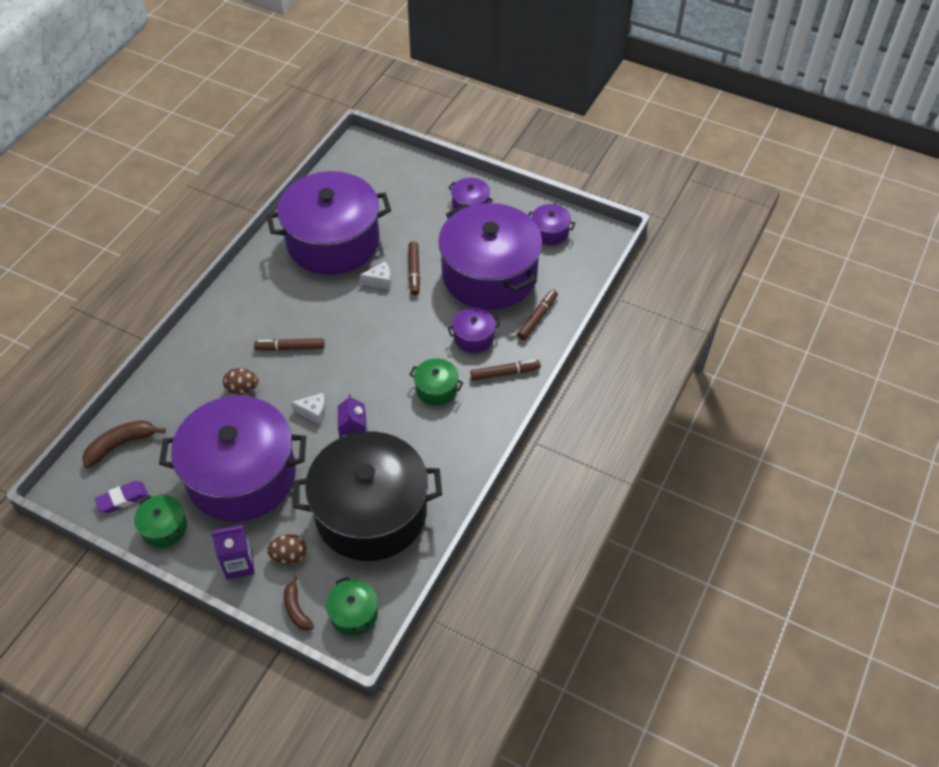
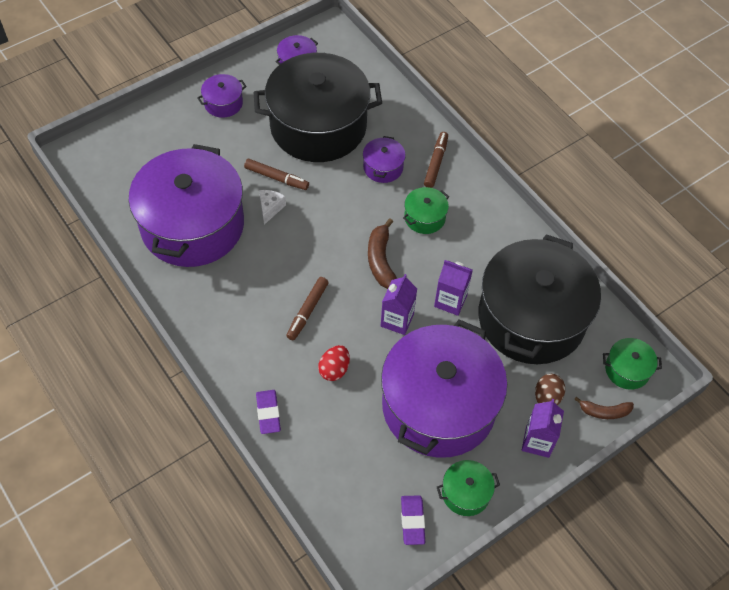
camera: 65 degrees left, 5 degrees up
(121, 445) = (343, 503): brown banana -> brown banana (381, 261)
(181, 363) = (268, 413): none -> purple eraser
(242, 389) = (334, 369): brown egg -> red egg
(314, 412) = (397, 320): white cheese -> purple carton
(489, 275) = (318, 126): purple pot -> black pot
(537, 318) = (389, 115): brown marker -> none

